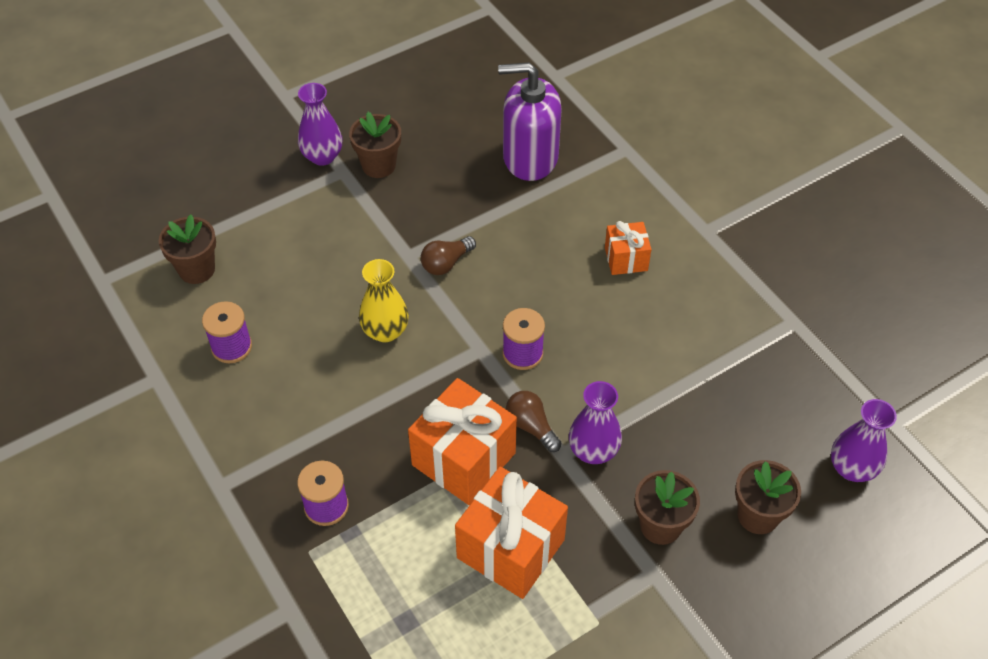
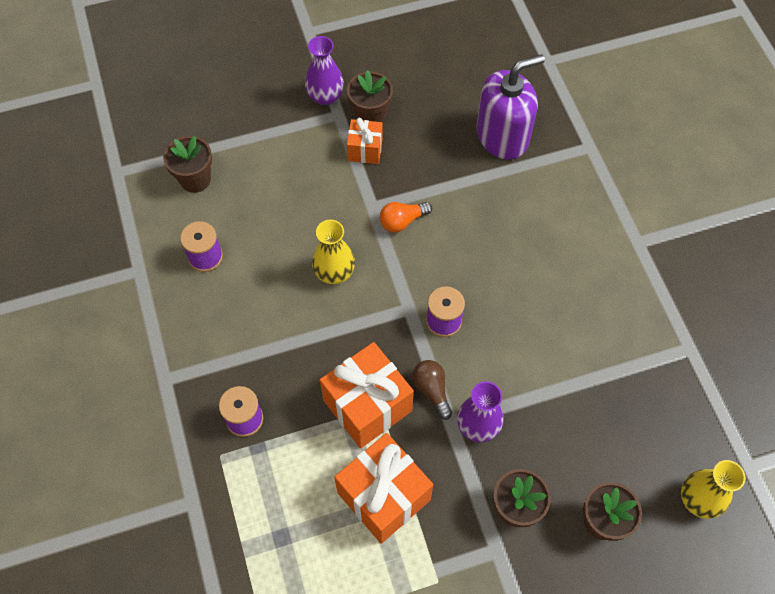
camera: 15 degrees right, 10 degrees up
(446, 263) = (402, 221): brown light bulb -> orange light bulb
(530, 157) = (502, 136): purple soap dispenser -> purple soap dispenser turned 135 degrees clockwise
(626, 259) = (558, 253): orange gift -> orange gift (365, 150)
(852, 468) = (698, 499): purple vase -> yellow vase

